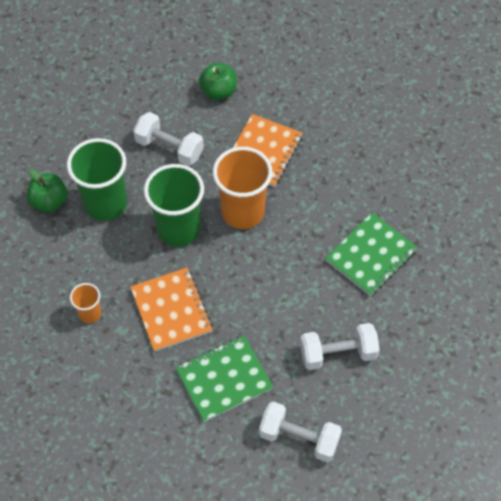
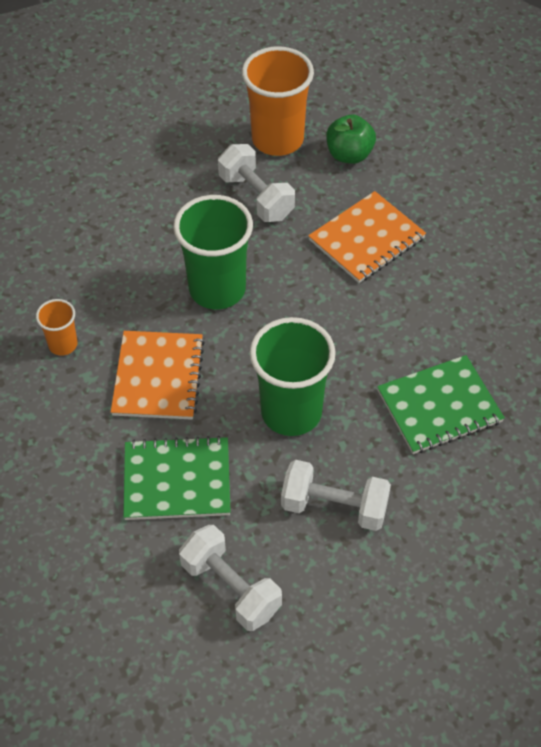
camera: 25 degrees right, 5 degrees down
(49, 202) = (87, 207): green apple -> none
(105, 204) = (148, 232): green cup -> green cup (291, 412)
(242, 212) = (305, 298): orange cup -> orange cup (277, 139)

